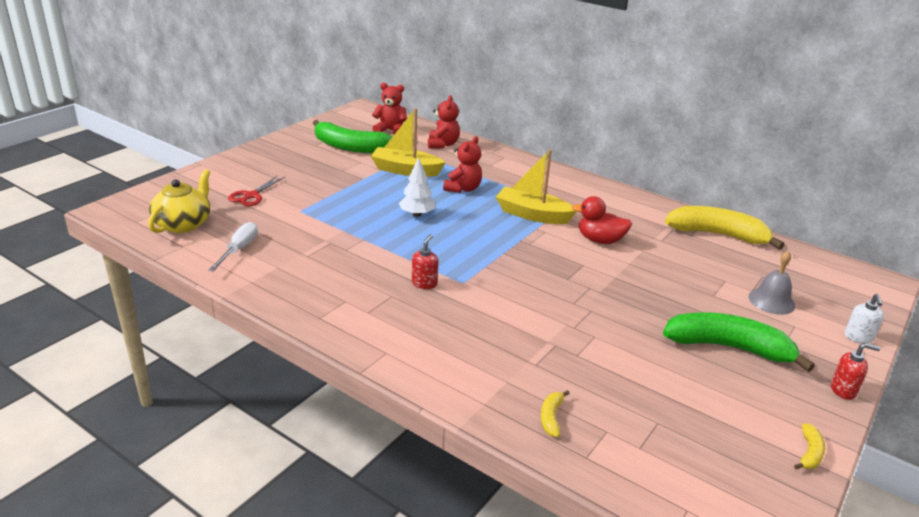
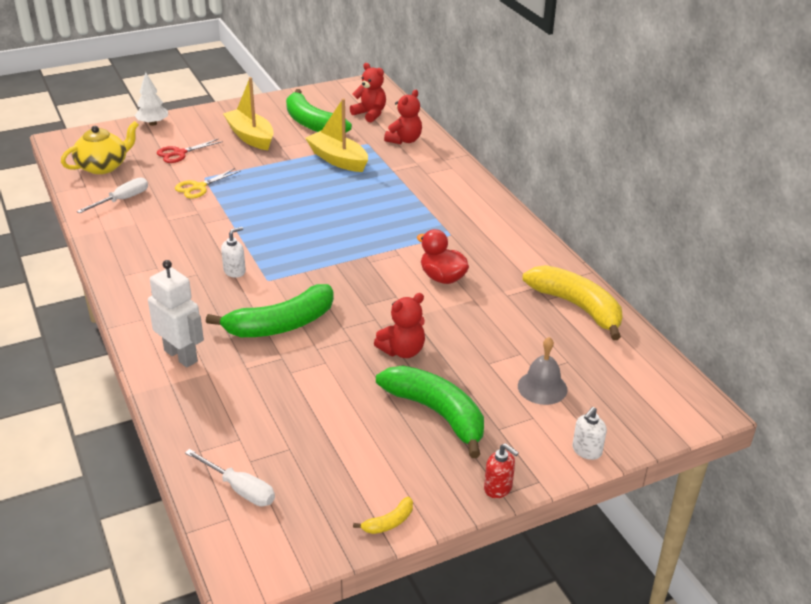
camera: 30 degrees right, 5 degrees up
(305, 220) = (199, 187): none -> yellow scissors
(417, 214) = (299, 206): white tree -> white tree (153, 123)
(424, 283) = (235, 271): red soap dispenser -> white soap dispenser
(463, 189) = (370, 191): red teddy bear -> red teddy bear (402, 351)
(464, 374) = (181, 356): none -> white robot
(520, 317) = (281, 325): none -> green banana
(532, 215) = (407, 234): yellow boat -> yellow boat (250, 137)
(551, 417) = (209, 412): yellow banana -> none
(663, 477) = (240, 489): none -> white screwdriver

